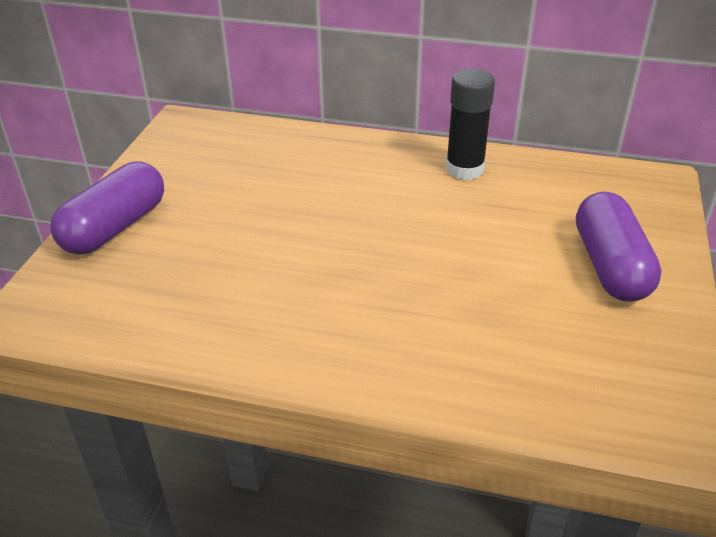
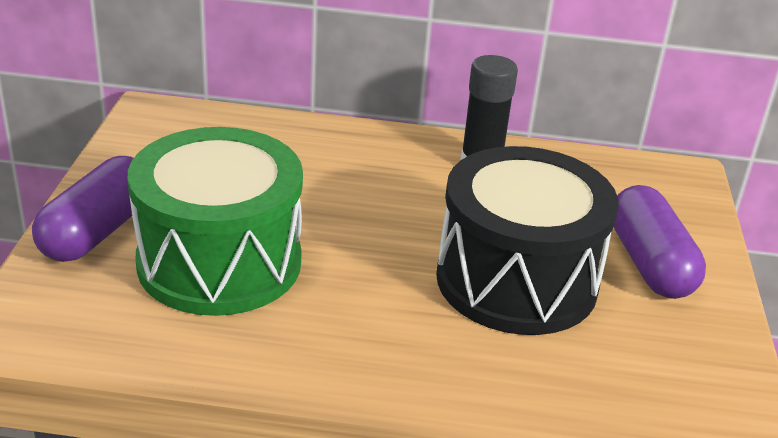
camera: 10 degrees left, 5 degrees down
(213, 257) = (219, 262): none -> green drum
(479, 280) = (516, 280): none -> black drum

